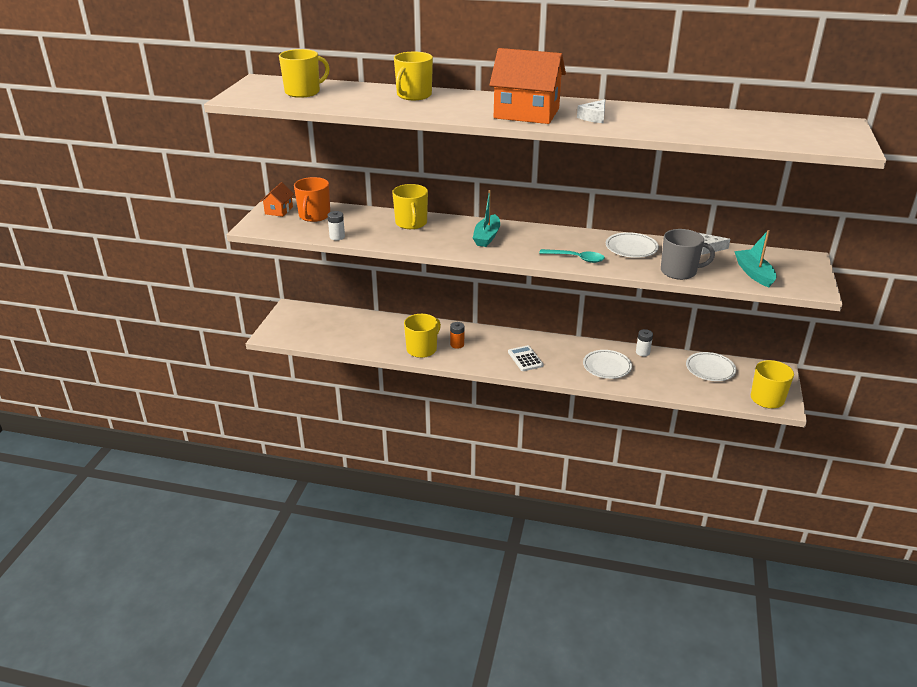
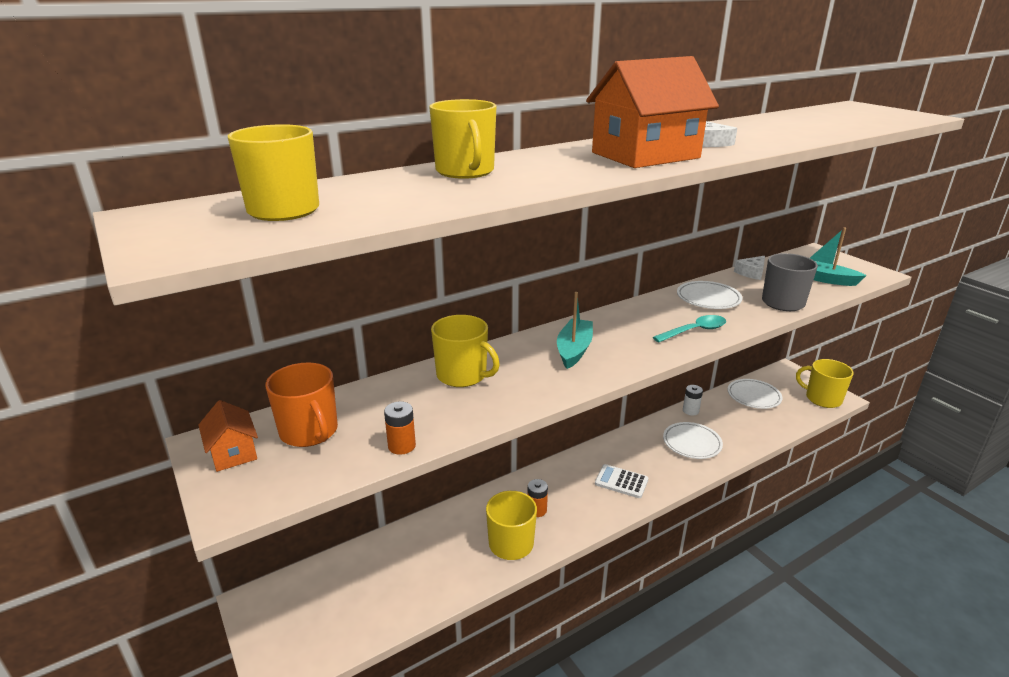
camera: 45 degrees left, 5 degrees down
(337, 237) = (402, 446): white battery -> orange battery
(487, 237) = (574, 350): turquoise boat -> turquoise boat turned 135 degrees counterclockwise

